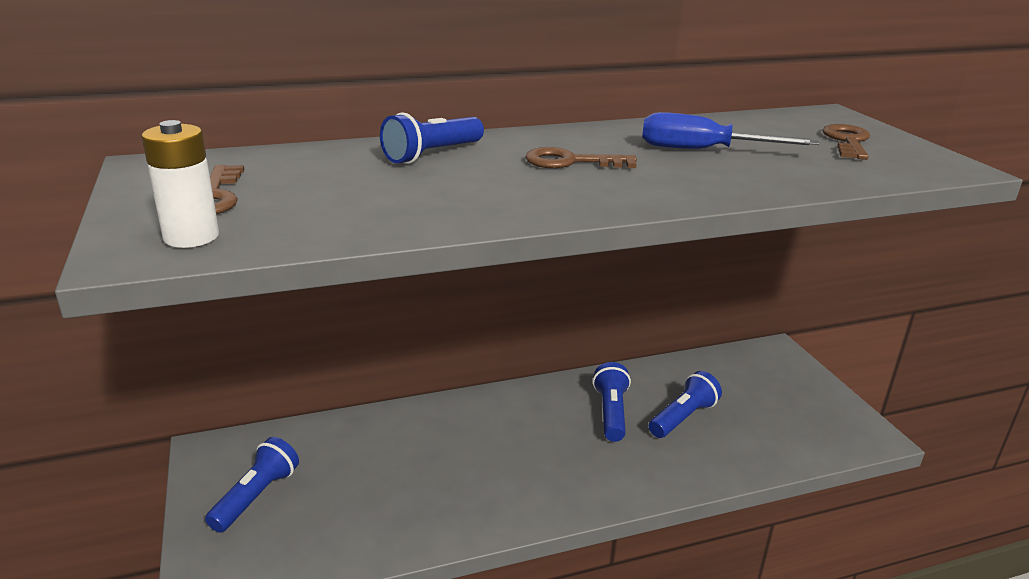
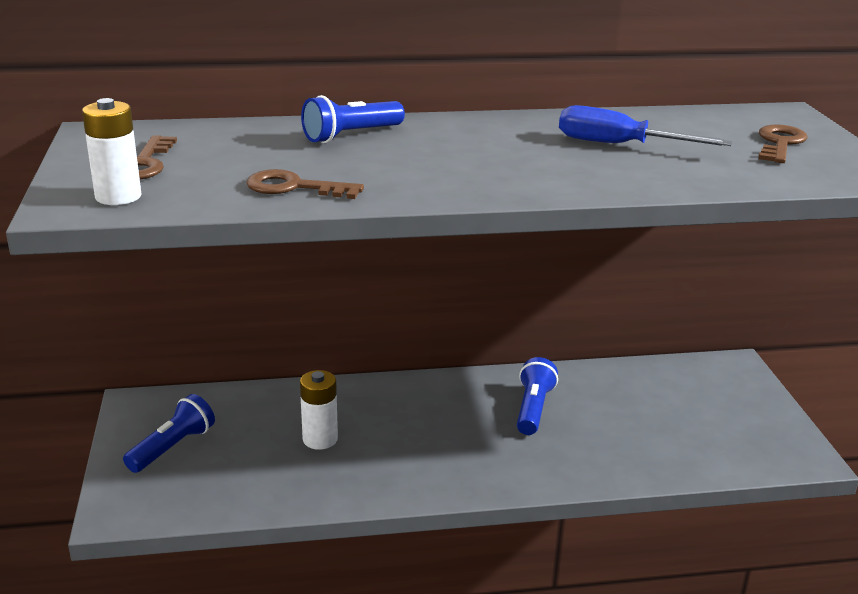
camera: 10 degrees right, 0 degrees up
(411, 469) = (320, 439): none -> white battery
(571, 162) = (480, 149): brown key -> brown key (294, 187)
(683, 417) = (607, 420): blue flashlight -> none

